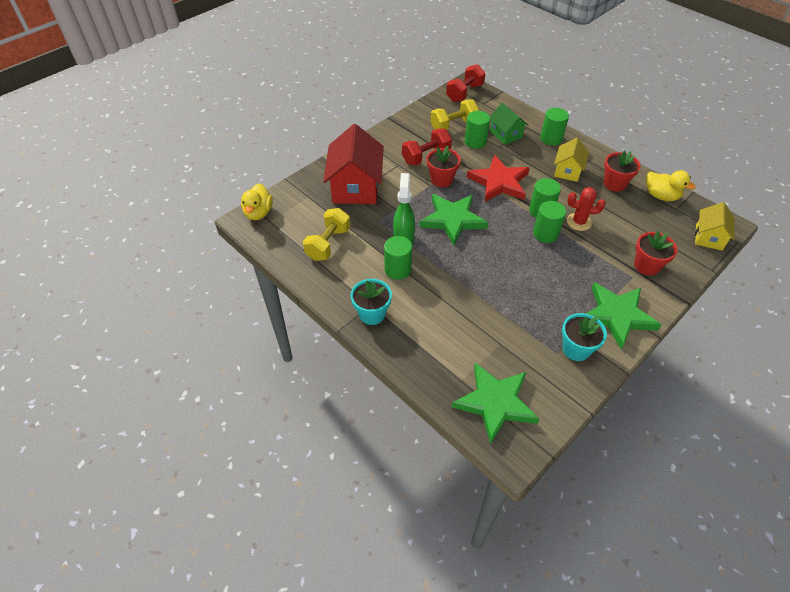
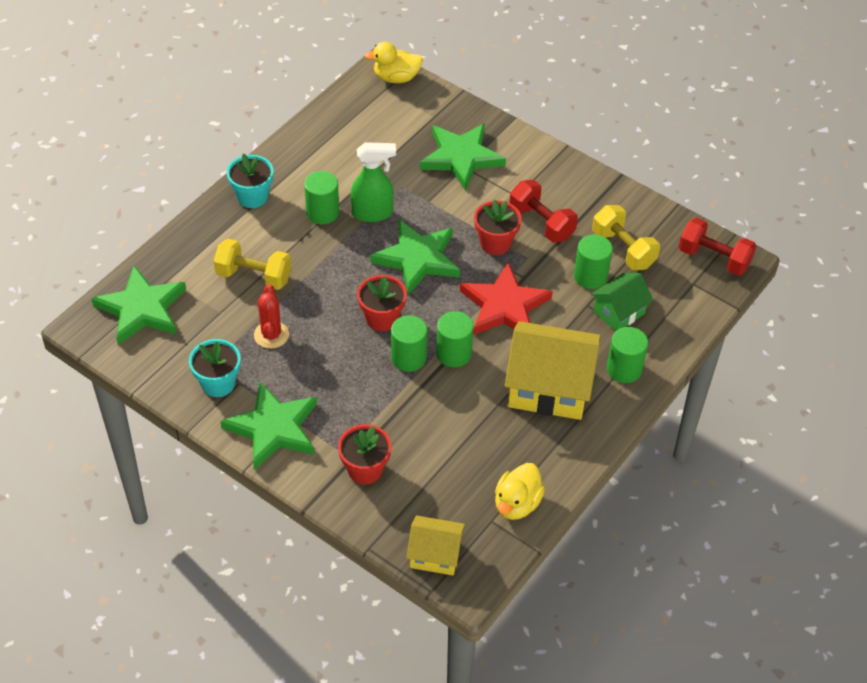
camera: 80 degrees right, 0 degrees up
(328, 244) = (355, 146): yellow dumbbell -> yellow dumbbell (254, 276)
(356, 187) = (461, 158): red house -> green star
(567, 171) = (549, 388): yellow house -> yellow house, size x1.80
(579, 222) = (439, 396): red cactus -> red cactus (271, 335)
(614, 184) = (532, 445): red flower pot -> red flower pot (382, 318)

